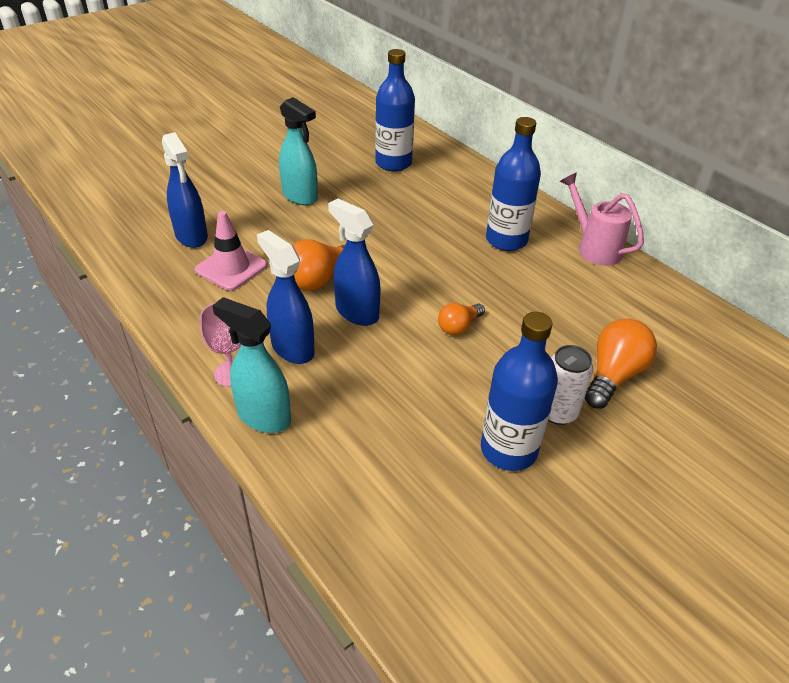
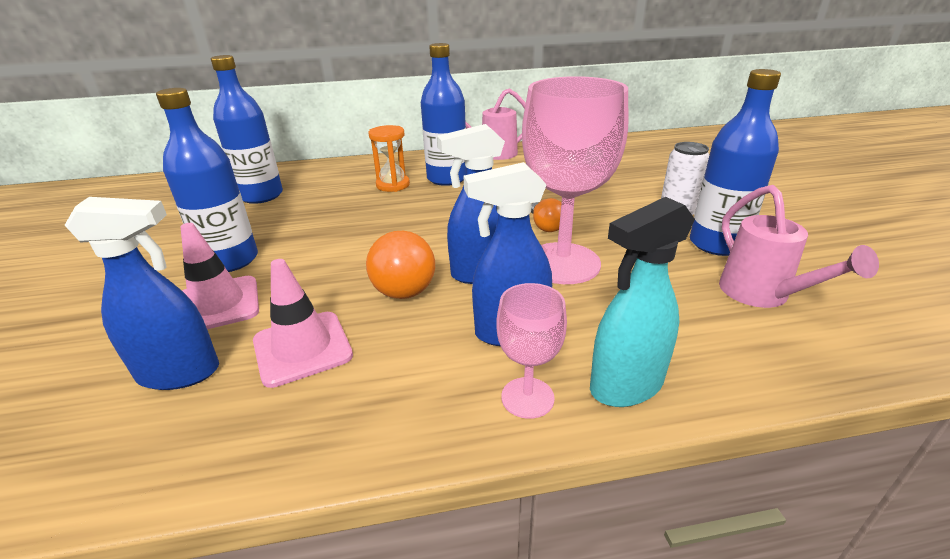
camera: 60 degrees left, 10 degrees down
(252, 217) = (218, 305): none -> pink traffic cone
(300, 196) = (230, 260): turquoise spray bottle -> blue bottle
(400, 352) = (562, 263): none -> pink goblet
(427, 487) = (761, 295): none -> pink watering can
(466, 216) = (393, 185): none -> orange hourglass
(613, 375) = (642, 184): orange light bulb -> none

